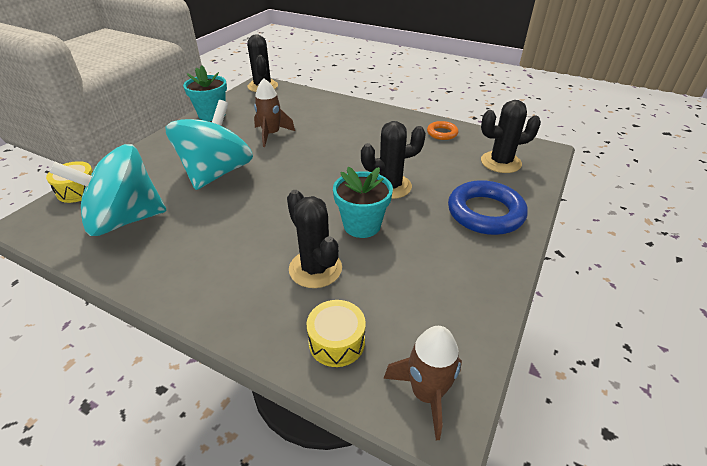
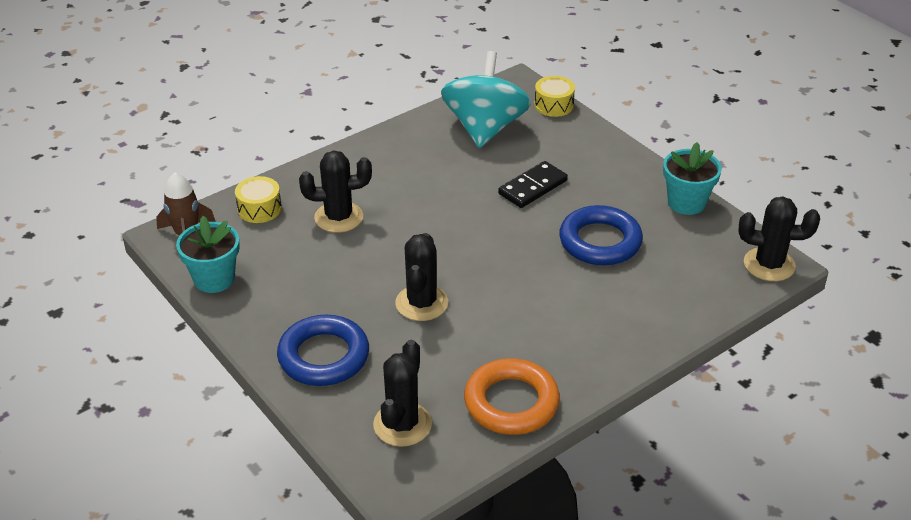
camera: 115 degrees right, 0 degrees up
(217, 173) = (533, 187): turquoise spinning top -> black domino
(271, 134) = (600, 241): brown rocket -> blue ring
(362, 225) = (373, 261): turquoise flower pot -> turquoise flower pot (214, 279)
(442, 133) = (511, 402): orange ring -> orange ring, size x1.93

